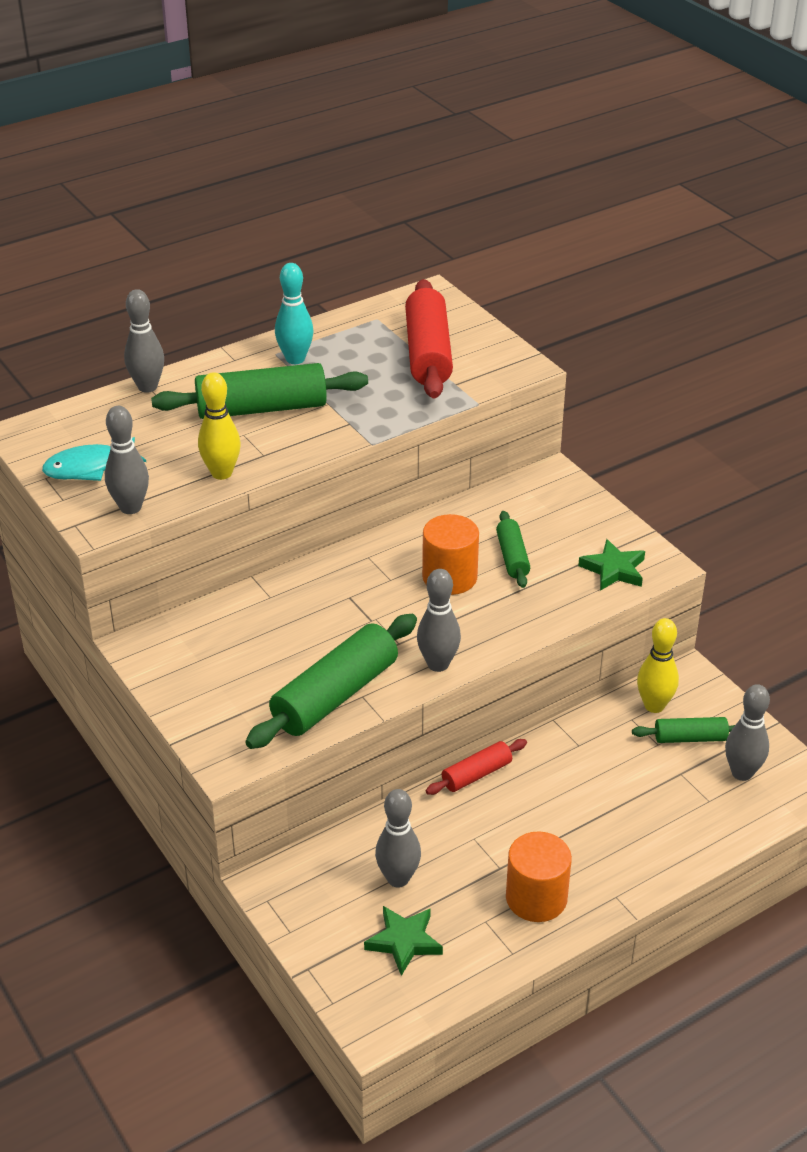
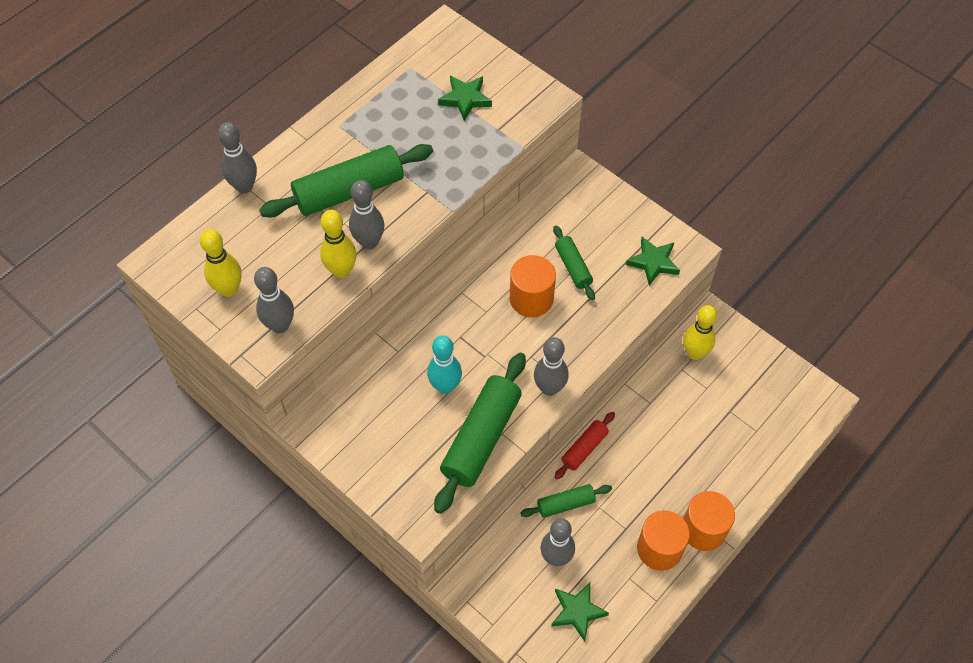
camera: 15 degrees left, 20 degrees up
(89, 468) = (229, 289): turquoise fish -> yellow bowling pin
(295, 359) = (358, 128): turquoise bowling pin -> turquoise bowling pin (445, 386)
(428, 353) = (465, 99): red rolling pin -> green star
(602, 890) = (703, 529): none -> orange cylinder
(690, 738) = (728, 377): green rolling pin -> green rolling pin (565, 504)
(742, 773) = (773, 400): grey bowling pin -> grey bowling pin (369, 242)

